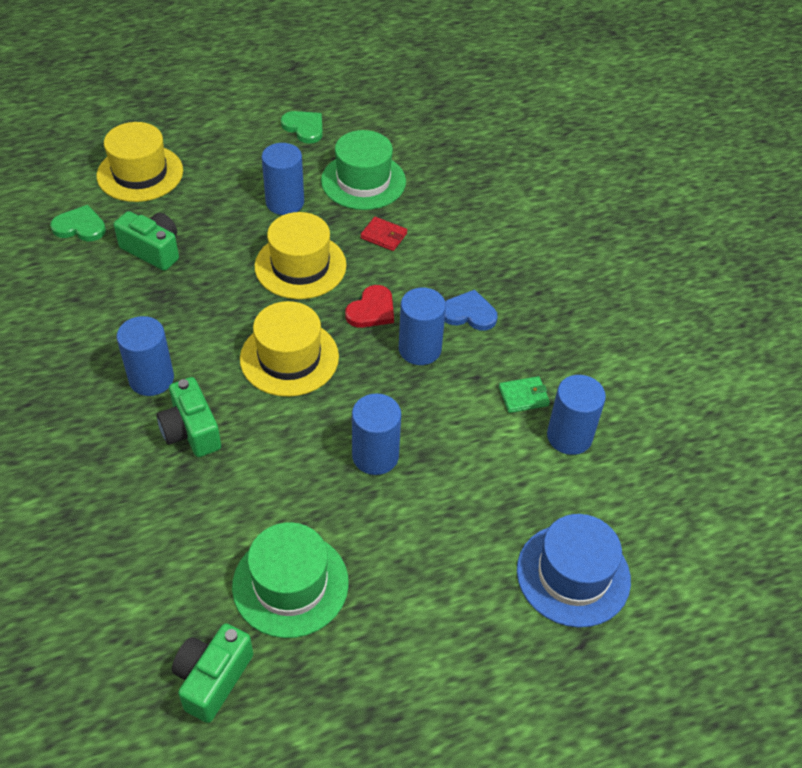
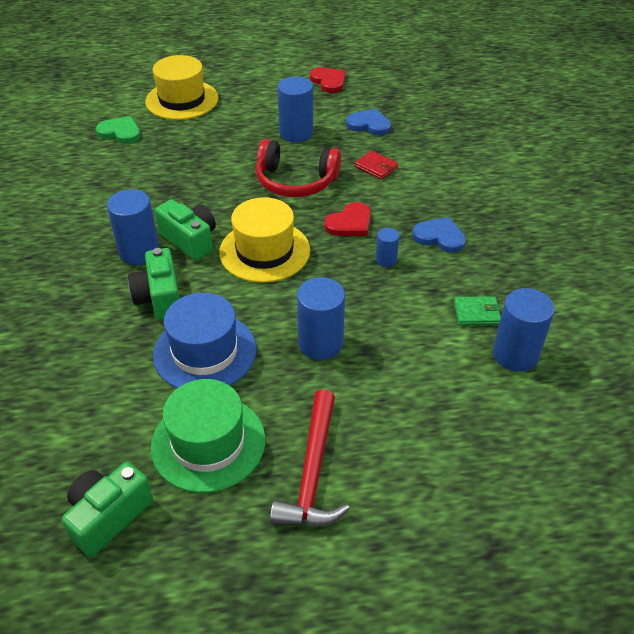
camera: 15 degrees right, 5 degrees down
(153, 250) = (173, 155): green camera -> green camera (190, 240)
(300, 266) = (295, 181): yellow hat -> red headphones
(304, 128) = (328, 81): green heart -> red heart
(363, 181) = (369, 124): green hat -> blue heart
(401, 595) = (312, 472): none -> red hammer
(420, 349) = (386, 260): blue cylinder -> blue cylinder, size x0.53
(573, 575) = (493, 483): blue hat -> blue hat (205, 352)

